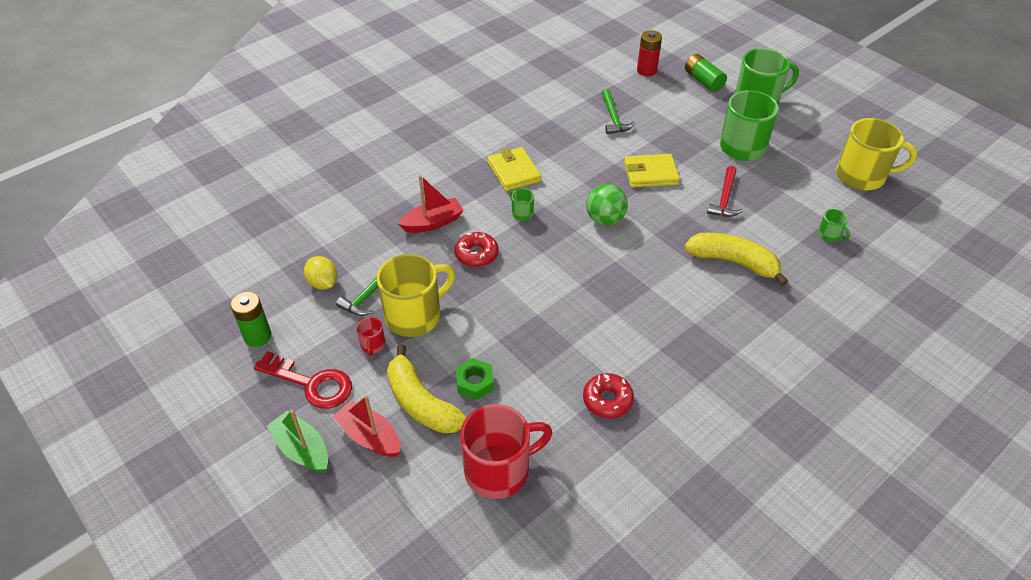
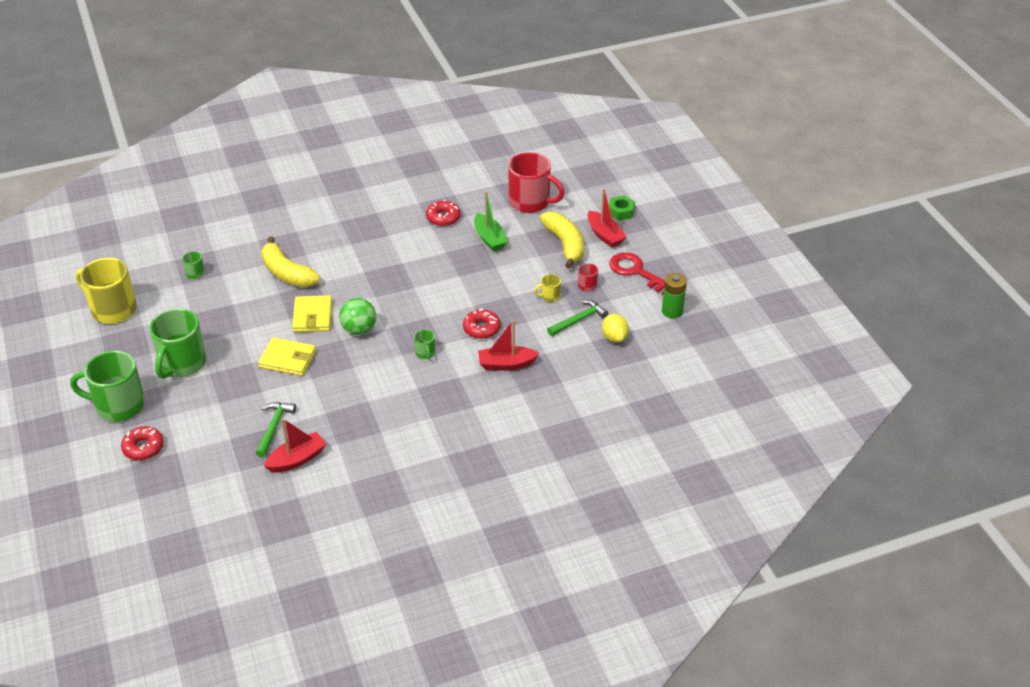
camera: 160 degrees left, 5 degrees down
(302, 449) = (650, 239): green boat -> green boat (489, 238)
(415, 315) = (549, 296): yellow mug -> yellow mug, size x0.44
(474, 383) = (524, 246): green nut -> green nut (621, 211)
(499, 470) = (530, 202): red mug -> red mug turned 150 degrees counterclockwise
(514, 171) = (409, 394): yellow wallet -> yellow wallet (312, 316)
(575, 101) = (297, 459): none -> red boat
(646, 70) = (189, 479): red battery -> none
(703, 81) = (143, 448): green battery -> red donut
(724, 198) = (246, 321): red hammer -> none

